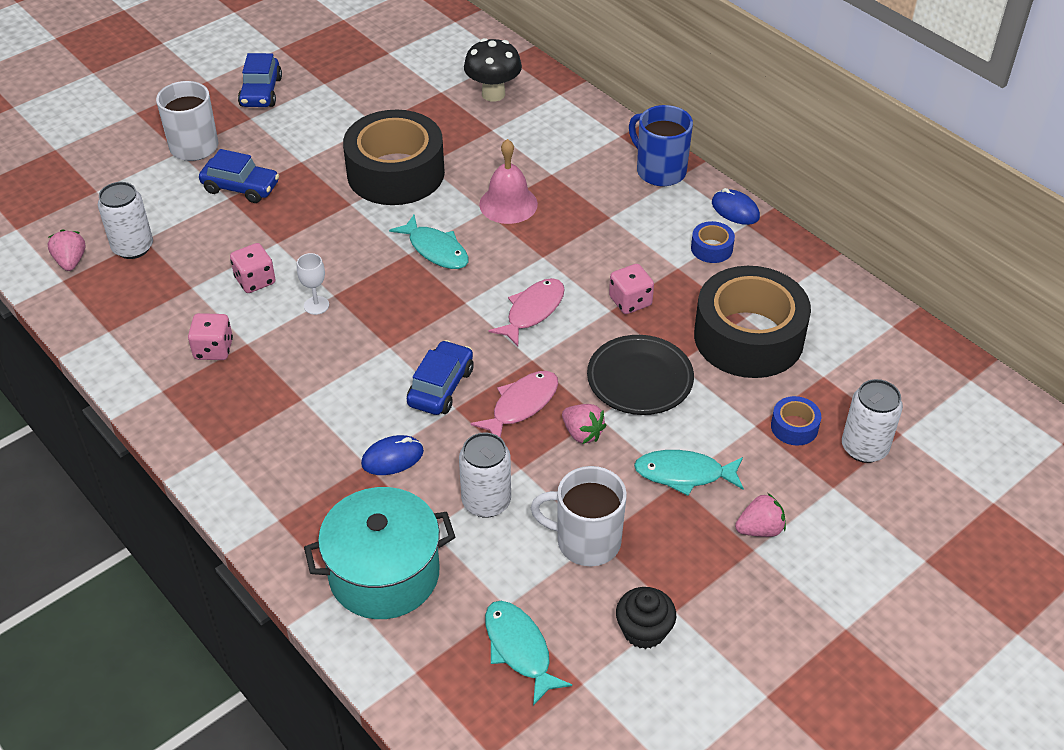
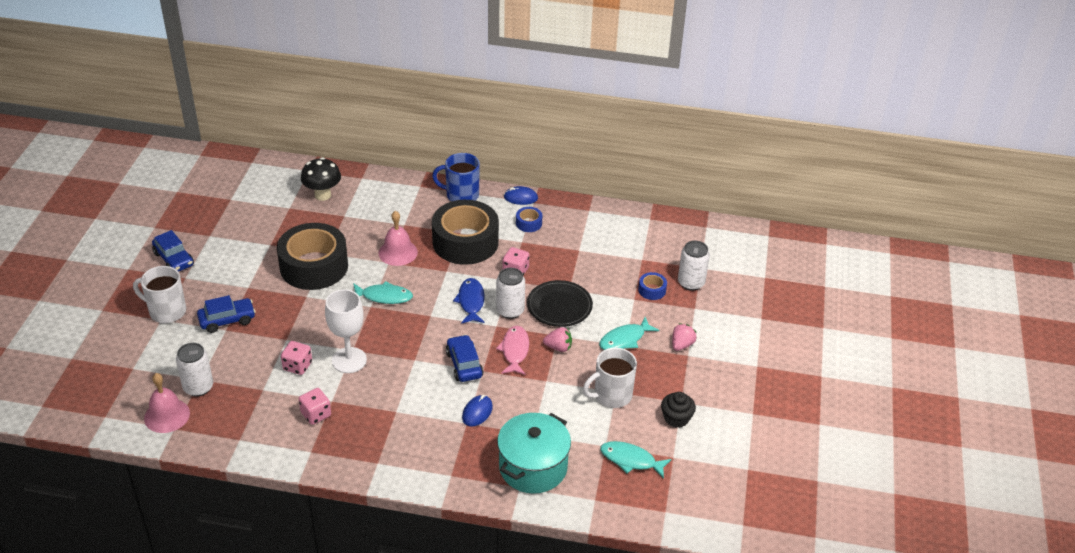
camera: 40 degrees left, 5 degrees down
(71, 261) = (167, 415): pink strawberry -> pink bell
(316, 305) = (349, 360): white goblet -> white goblet, size x2.01
(486, 501) = (546, 405): white can -> white can (510, 310)
(532, 311) = (471, 301): pink fish -> blue fish
(748, 337) = (590, 259): black tape -> black tape (465, 242)

